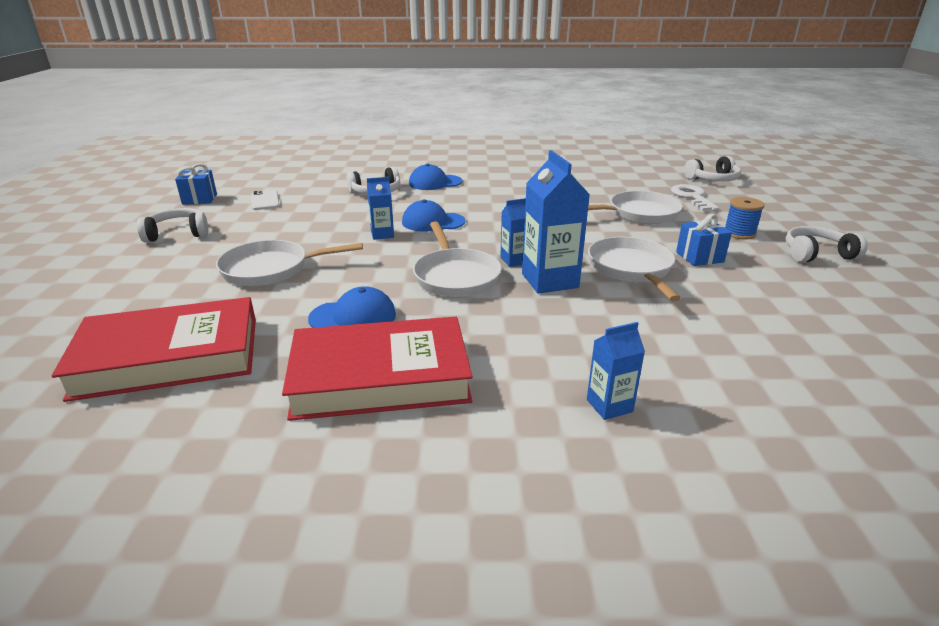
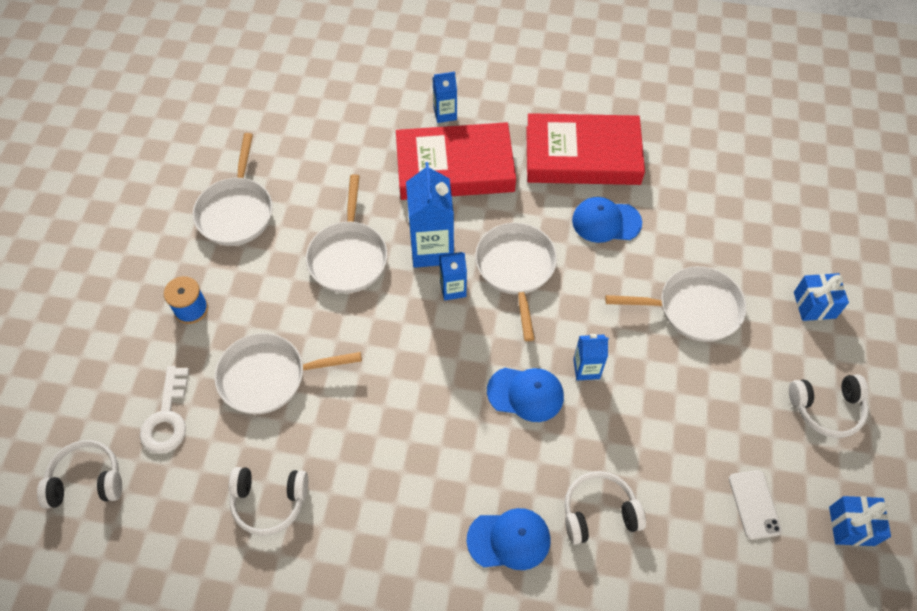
camera: 170 degrees left, 30 degrees up
(169, 357) = (732, 194): red book -> red book (455, 167)
(699, 257) = (270, 267): blue gift -> blue gift (814, 305)
(780, 286) = (236, 211): none -> white pan
(816, 254) = (153, 255): white headphones -> white headphones (269, 501)

